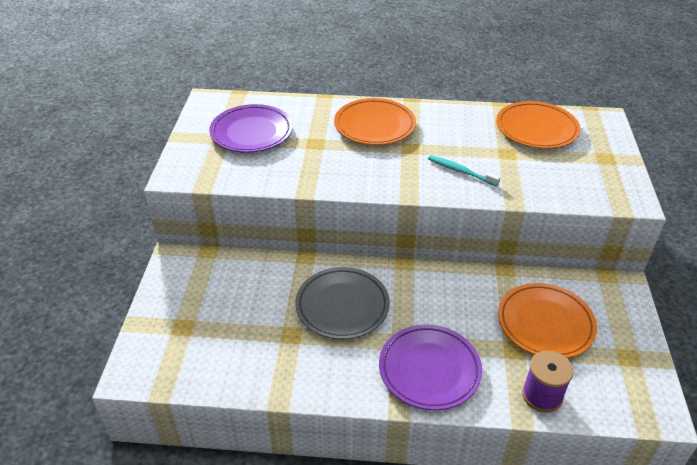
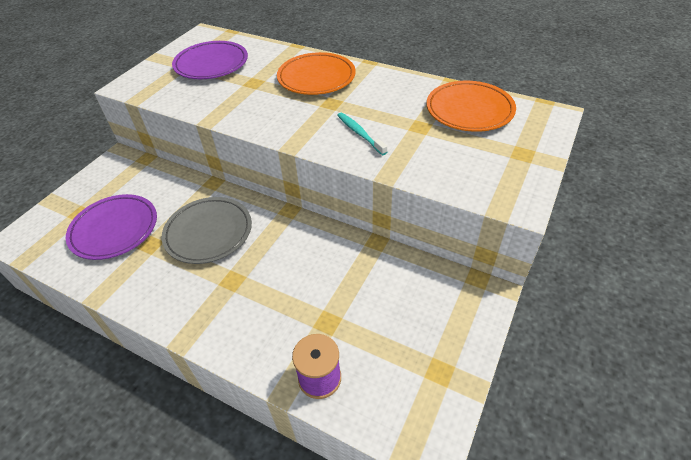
camera: 25 degrees right, 5 degrees up
(429, 369) = (235, 314): purple plate -> purple plate (114, 229)
(545, 324) = (376, 307): orange plate -> none

